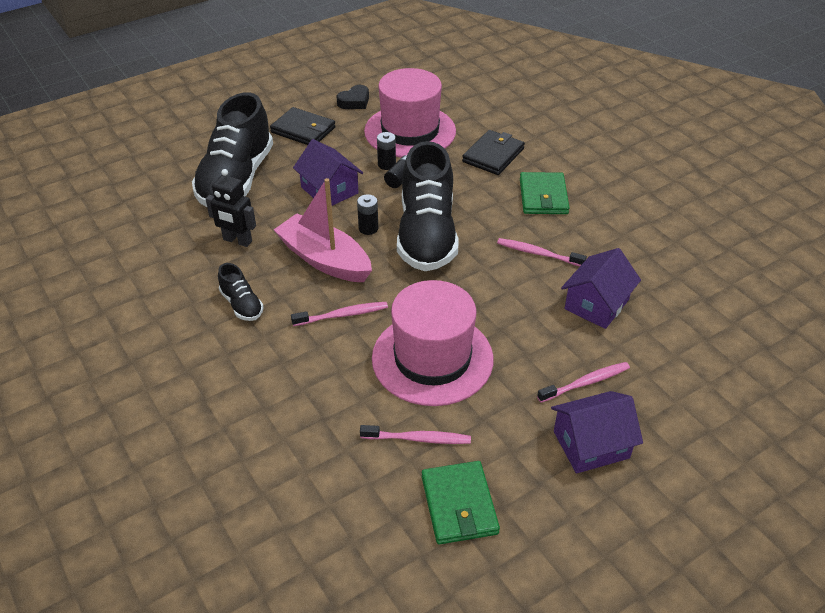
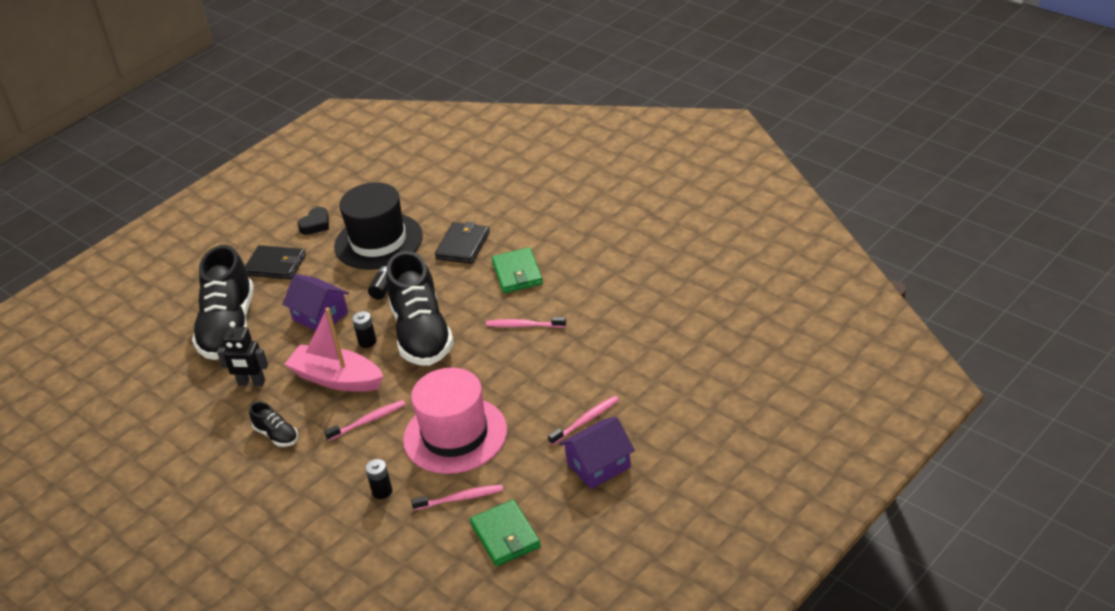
camera: 10 degrees left, 5 degrees down
(386, 164) = (366, 279): black battery -> black battery (382, 491)
(410, 131) = (378, 241): pink hat -> black hat
(596, 304) = (582, 356): purple house -> none

